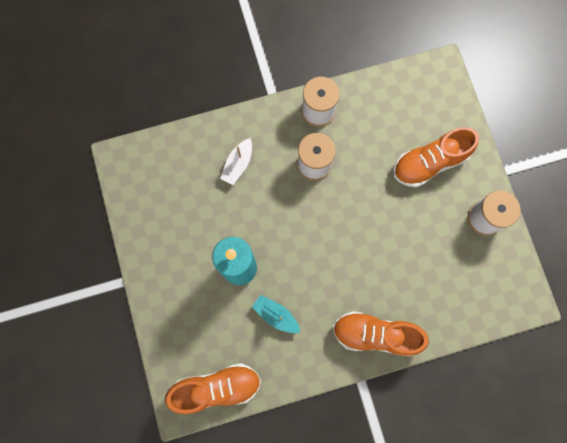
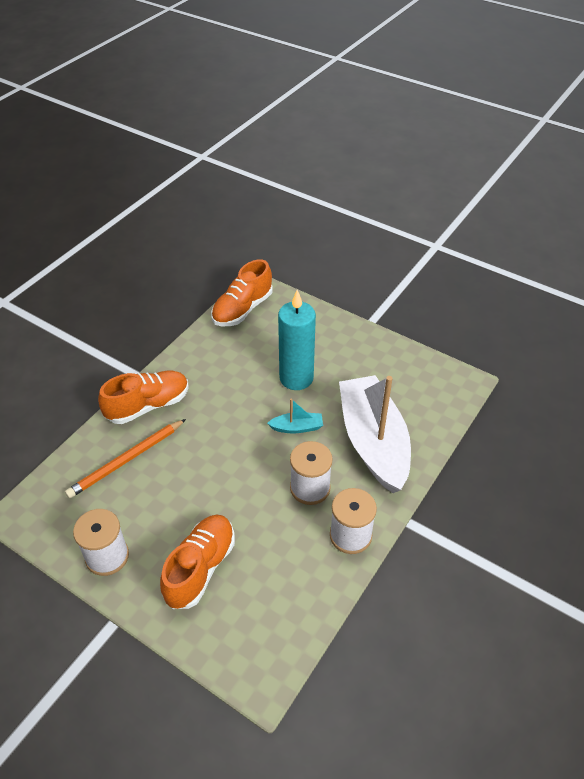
camera: 140 degrees right, 30 degrees down
(238, 164) = (373, 442): white boat -> white boat, size x2.49
(276, 315) = (239, 369): turquoise boat -> turquoise boat (297, 427)
(425, 290) = (126, 460): none -> orange pencil

